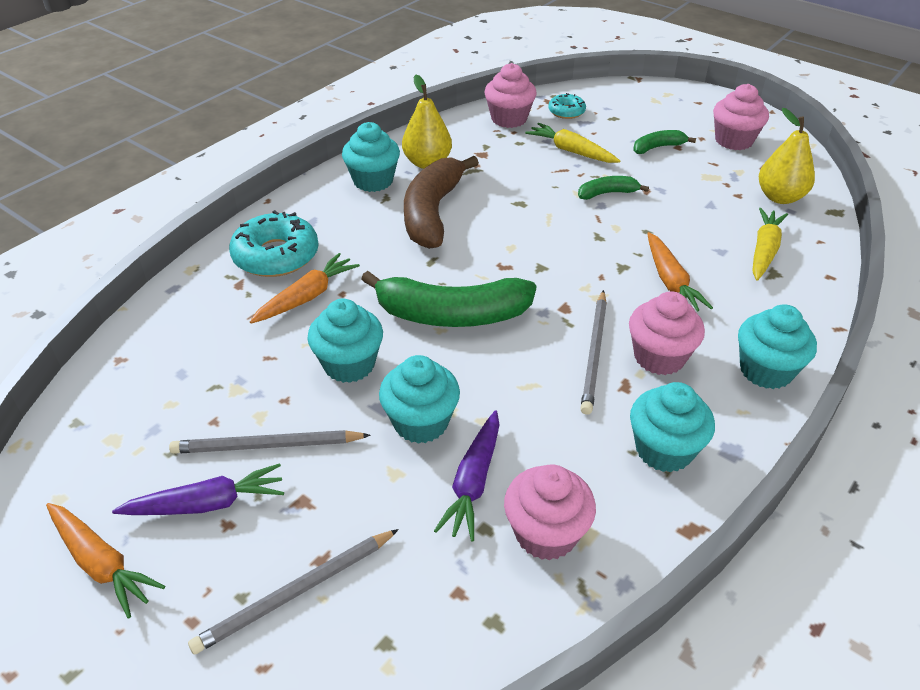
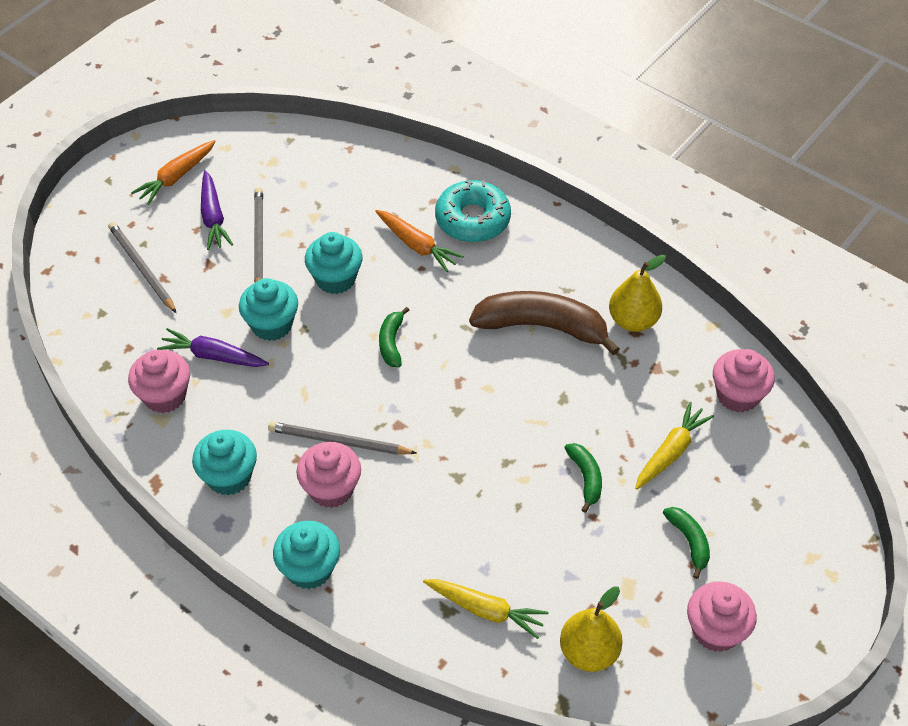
camera: 90 degrees right, 10 degrees up
(373, 181) = (595, 278): turquoise cupcake -> none
(451, 315) = (391, 342): green banana -> green banana, size x0.49
(566, 112) = (764, 454): turquoise donut -> none
(670, 281) = (435, 514): orange carrot -> none

